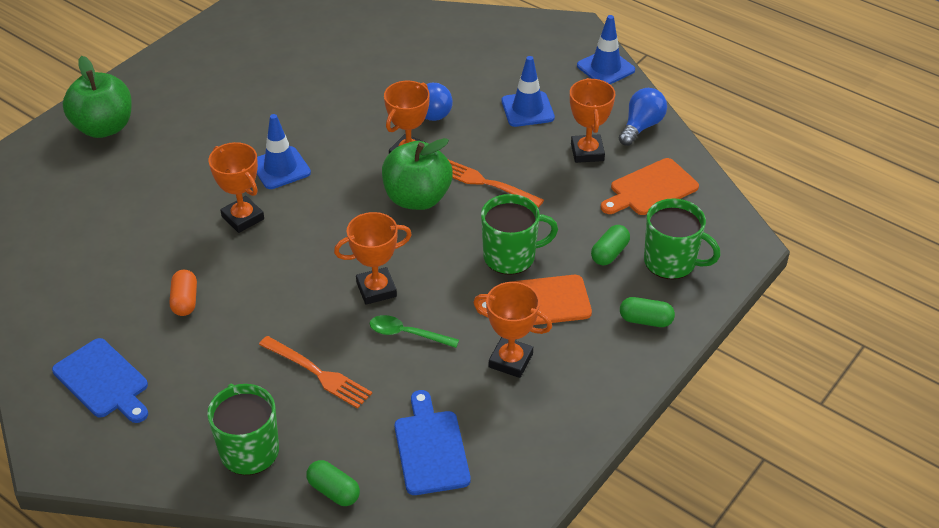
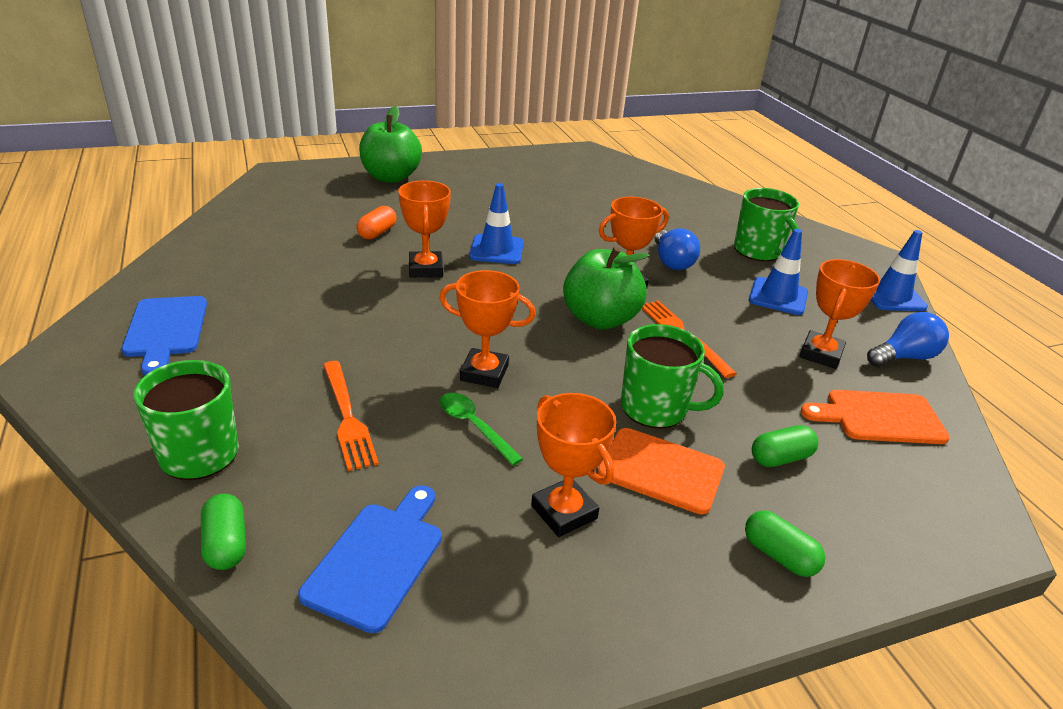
camera: 30 degrees right, 10 degrees down
(185, 301) = (306, 304): orange capsule -> orange capsule (377, 233)
(671, 262) = (860, 504): green mug -> green mug (758, 251)

